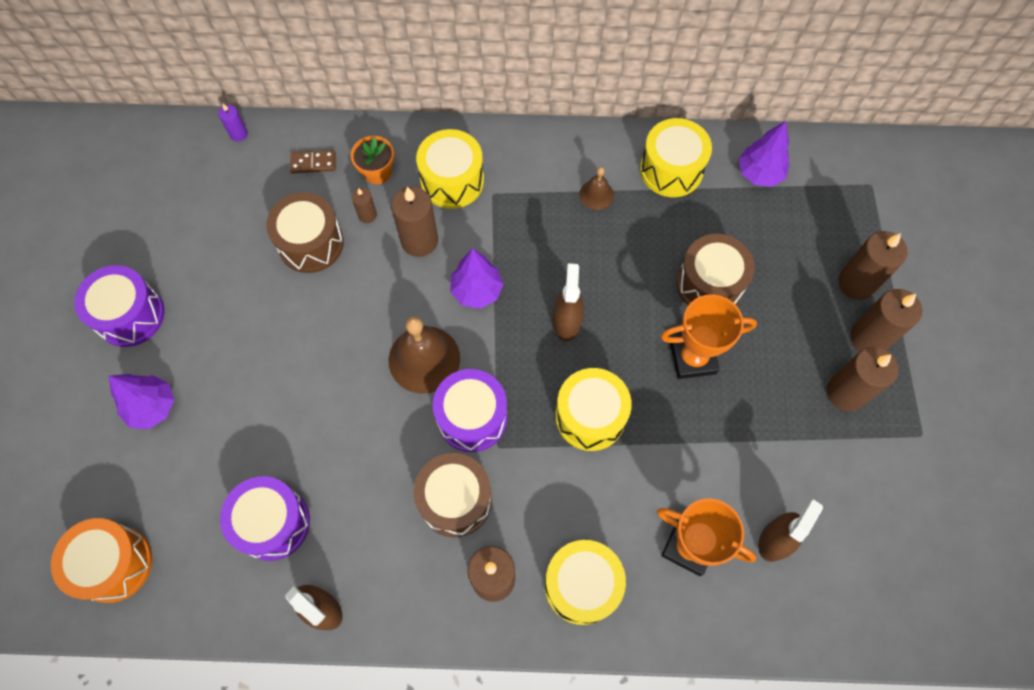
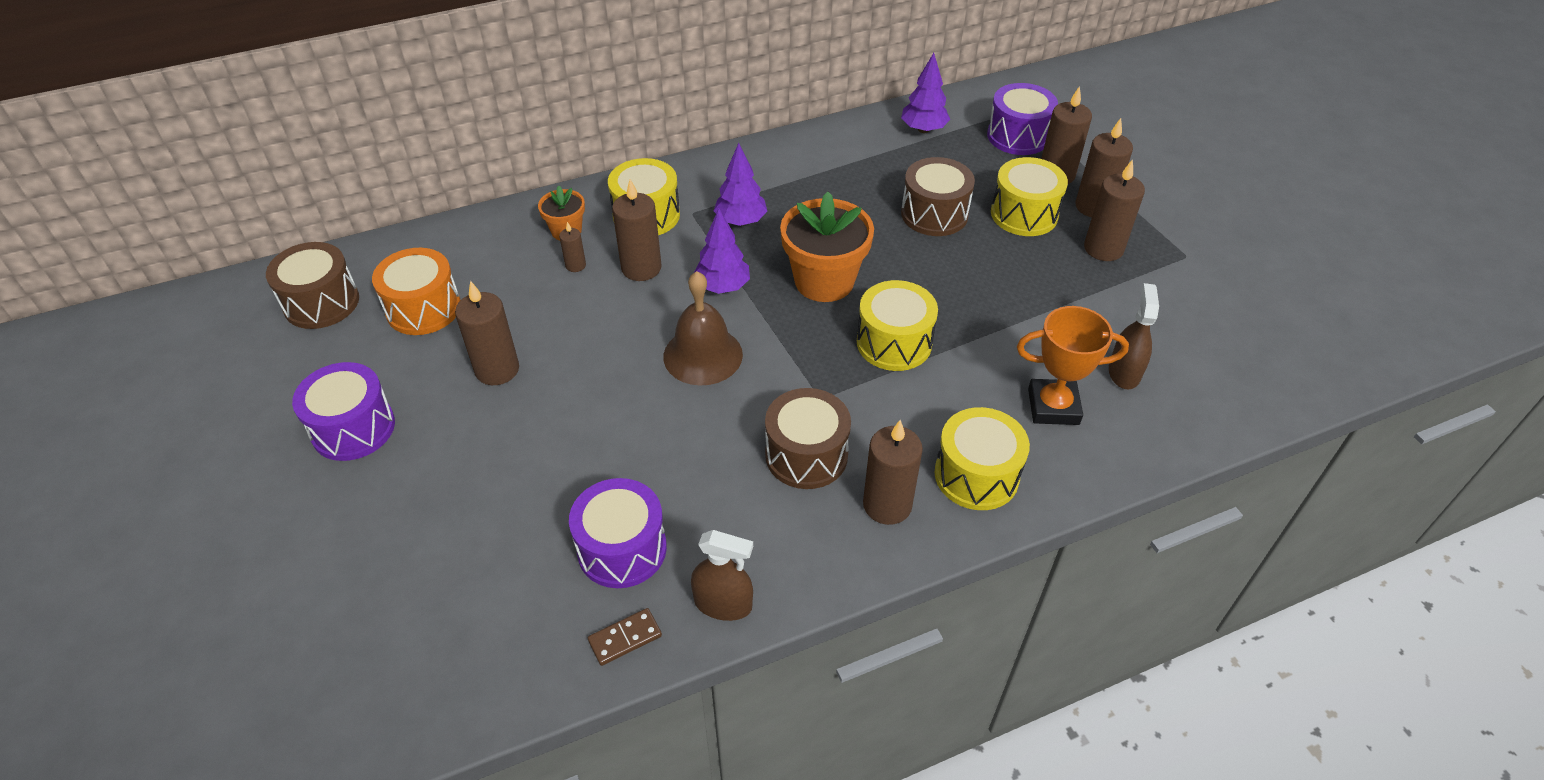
camera: 25 degrees left, 20 degrees down
(114, 564) = (452, 661): orange drum -> orange drum (423, 308)
(152, 407) = (423, 499): purple tree -> purple tree (740, 221)
(238, 134) = (400, 245): purple candle -> none
(258, 303) = (497, 370): none -> brown candle
(311, 243) = (528, 305): brown drum -> brown drum (321, 302)
(313, 163) = (495, 244): brown domino -> brown domino (625, 638)
(472, 417) = (780, 384): purple drum -> purple drum (1018, 136)
(567, 321) = (824, 281): brown spray bottle -> orange flower pot
(596, 194) = (790, 184): brown bell -> none
(671, 169) = (846, 148): yellow drum -> yellow drum (1024, 214)
(693, 358) = (957, 269): orange trophy -> none

